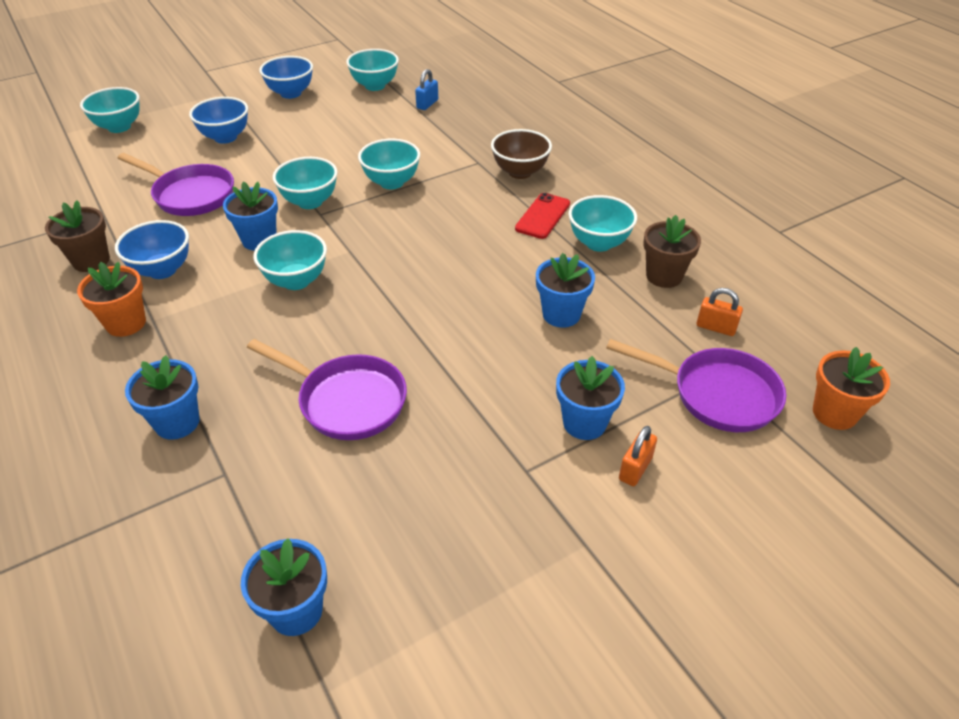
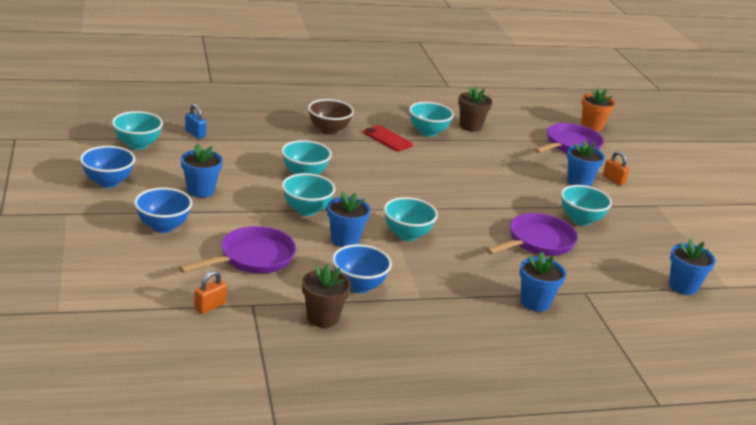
camera: 75 degrees left, 15 degrees down
(119, 127) = (80, 278): turquoise bowl -> turquoise bowl (580, 220)
(126, 323) = (419, 310): orange flower pot -> none
(561, 314) = (490, 162): blue flower pot -> blue flower pot (200, 190)
(716, 327) = (521, 129): orange padlock -> orange padlock (210, 306)

